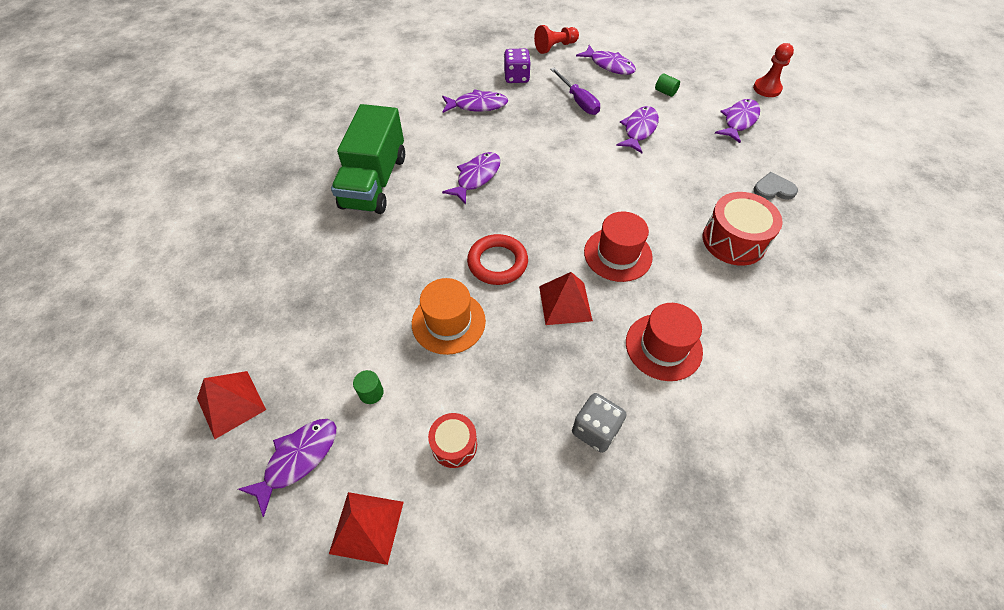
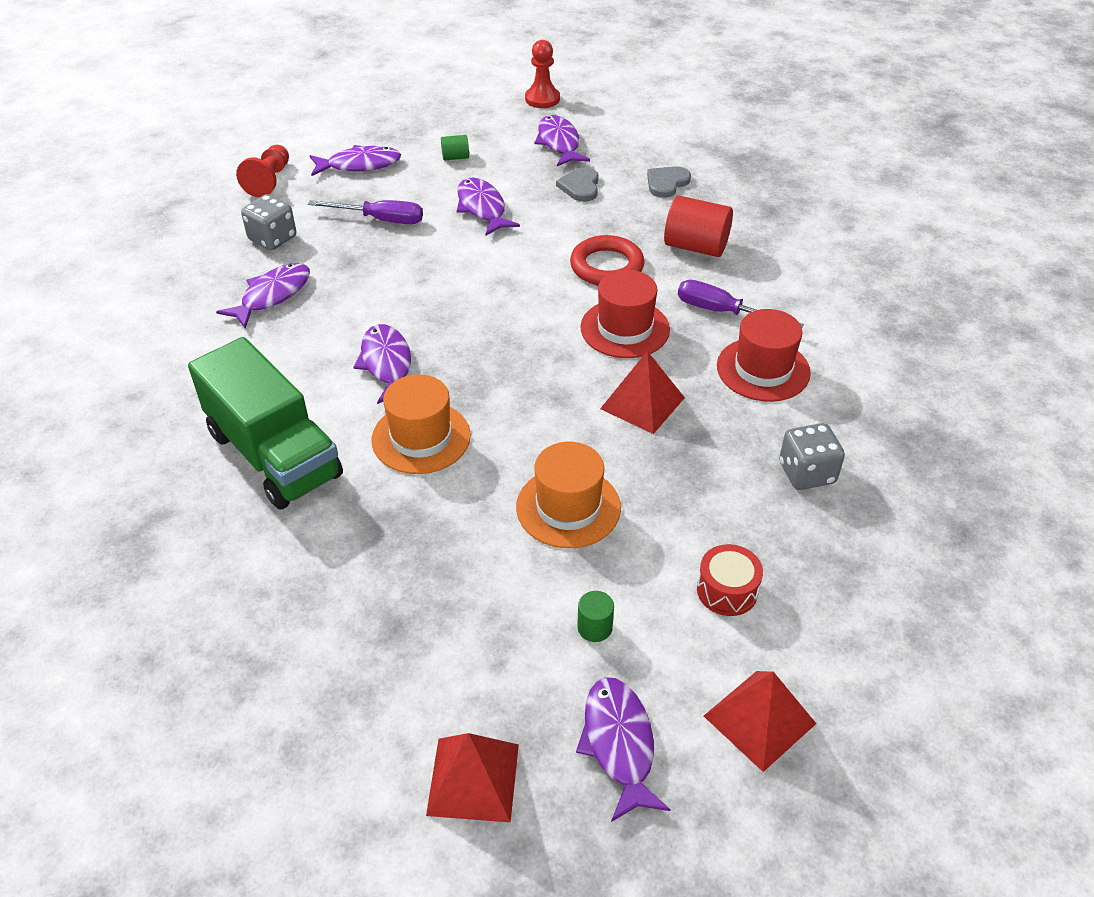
camera: 50 degrees left, 10 degrees down
(438, 226) = (421, 437): none -> orange hat
(497, 262) = (532, 421): red ring -> red ring (607, 266)
(516, 77) = (272, 238): purple dice -> grey dice
(691, 292) = (722, 312): none -> purple screwdriver
(714, 155) = (580, 186): none -> grey heart
(734, 241) = (696, 246): red drum -> red cylinder

